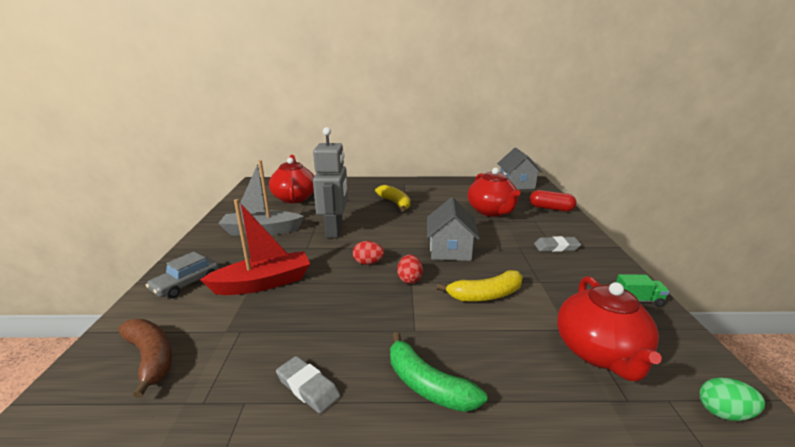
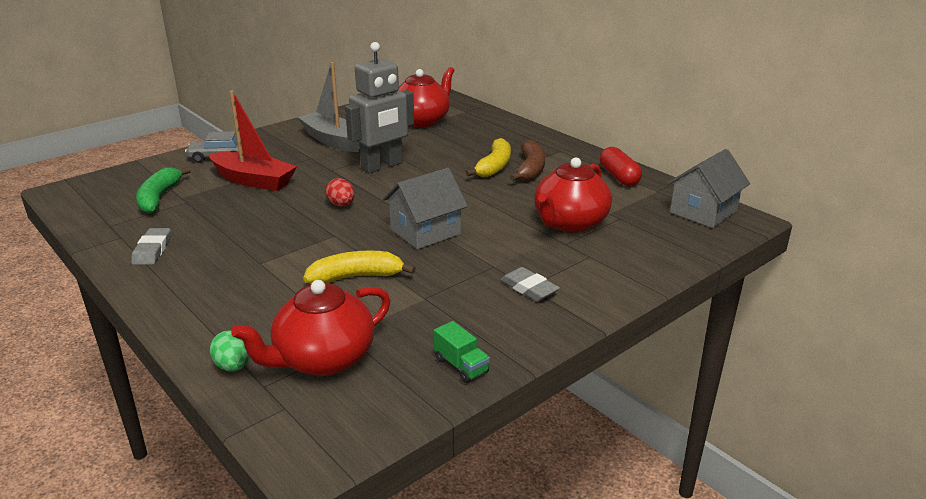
camera: 50 degrees right, 5 degrees up
(151, 358) = (132, 190): brown banana -> brown banana (530, 169)
(409, 279) = (337, 233): red egg -> none
(427, 385) = (196, 291): green banana -> green banana (159, 198)
(485, 295) = (356, 277): yellow banana -> yellow banana turned 135 degrees clockwise
(551, 208) = (654, 257): red capsule -> red capsule (619, 177)
(723, 413) = (293, 441): green egg -> green egg (233, 366)

